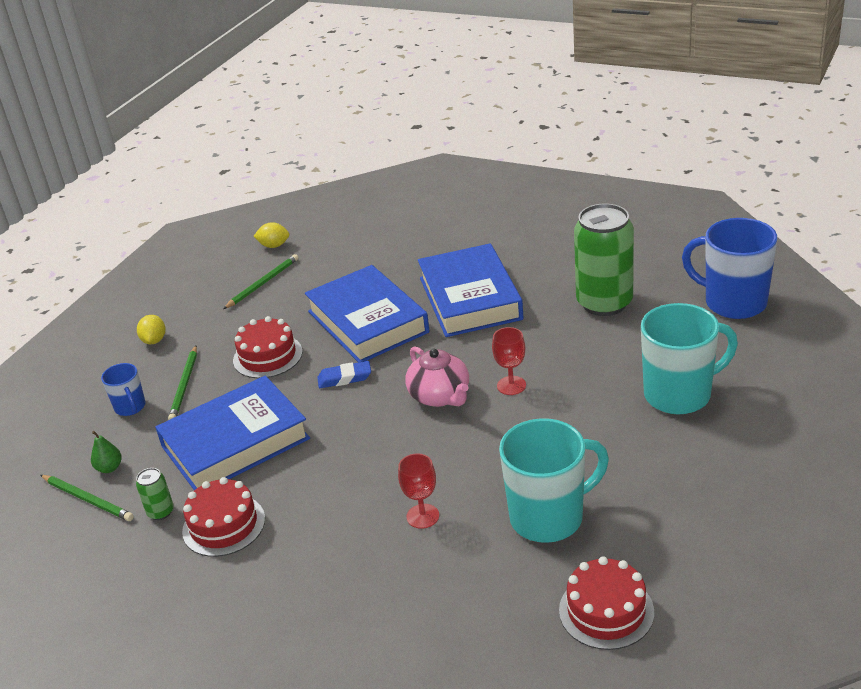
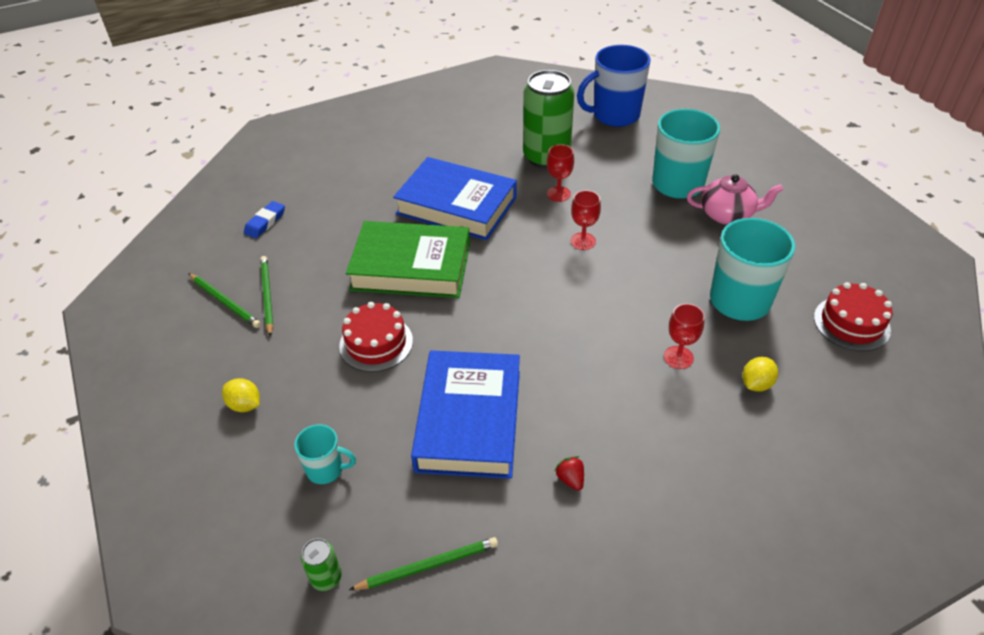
camera: 55 degrees left, 10 degrees up
(109, 468) = (400, 527): green pear -> none
(130, 407) = (326, 469): blue mug -> turquoise mug
(160, 512) = (507, 516): green can -> green can (326, 577)
(184, 385) = (344, 416): green pencil -> green pencil (225, 302)
(223, 525) = (570, 479): red cake -> red strawberry
(274, 245) = (222, 263): yellow lemon -> yellow lemon (756, 384)
(344, 378) = (466, 315): blue eraser -> blue eraser (265, 222)
(367, 322) = (411, 267): blue book -> green book
(440, 396) = (552, 279): pink teapot -> pink teapot (727, 215)
(560, 338) = (558, 194): none -> red goblet

